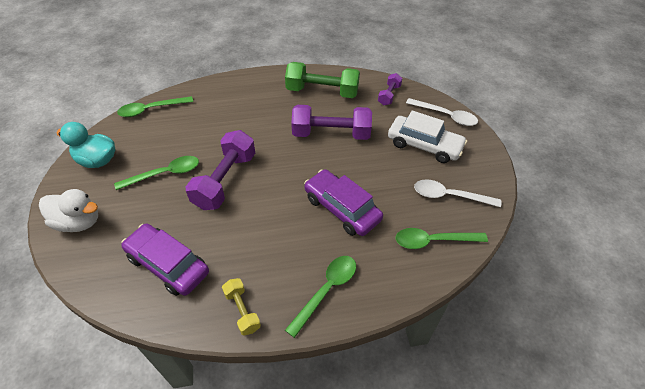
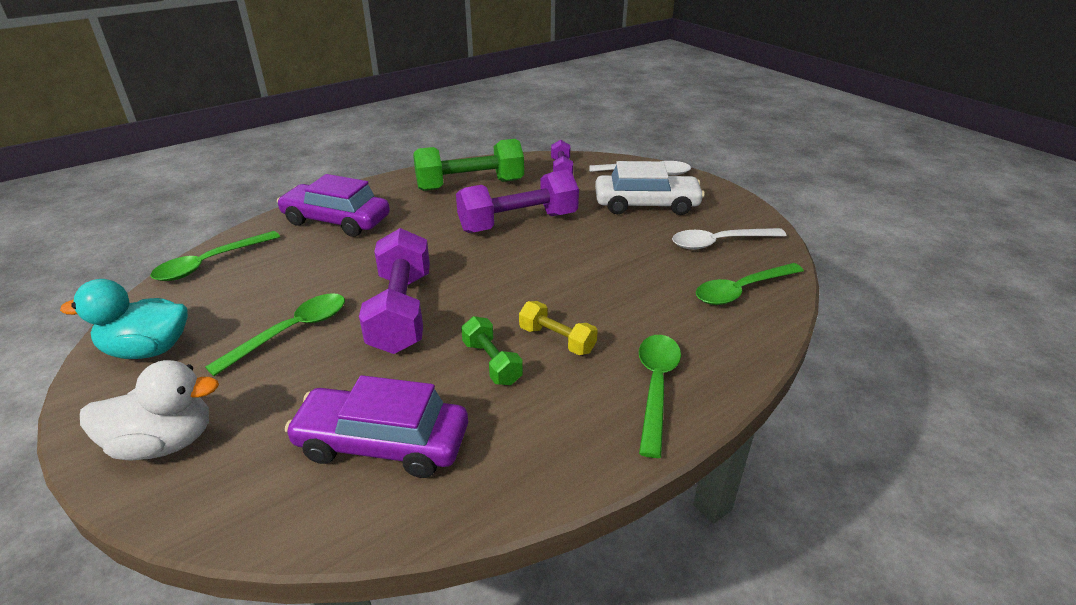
camera: 25 degrees left, 15 degrees down
(242, 311) = (553, 456): yellow dumbbell -> yellow dumbbell (557, 340)
(250, 236) = (492, 363): none -> green dumbbell
(342, 208) = (599, 293): purple car -> purple car (336, 220)

